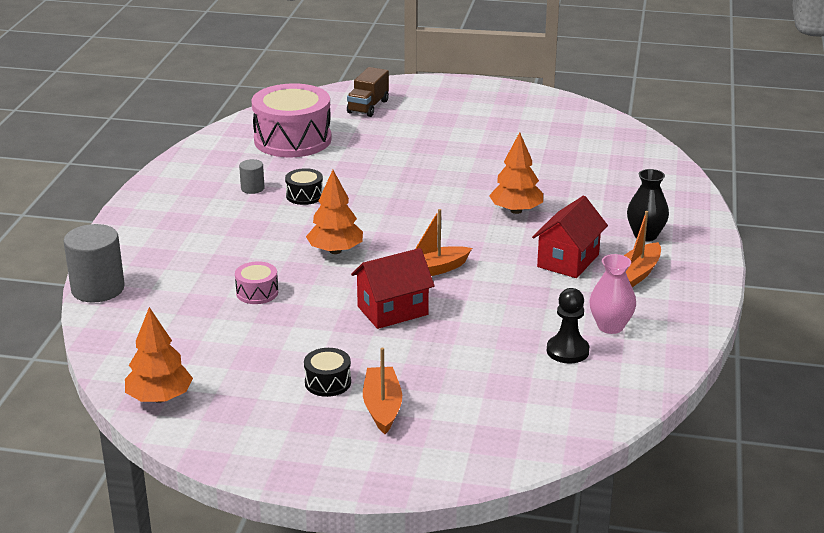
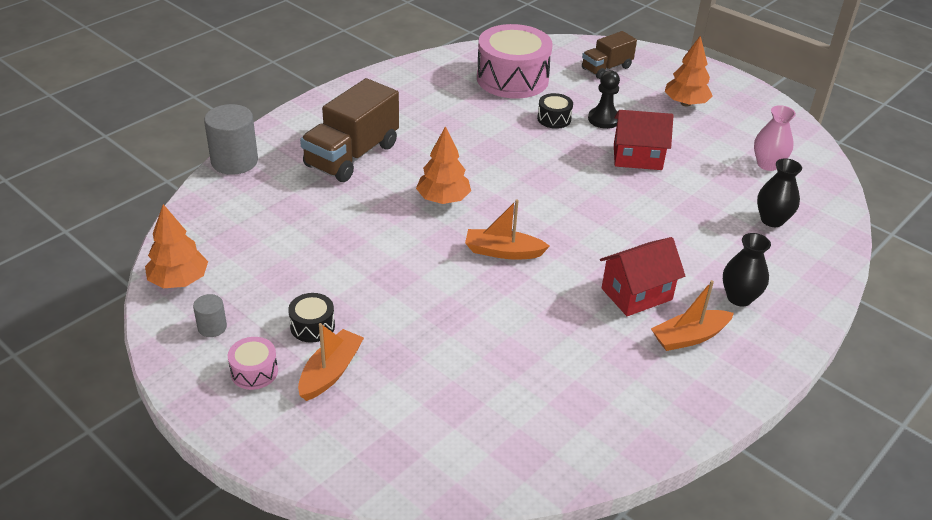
camera: 30 degrees right, 10 degrees up
(211, 246) = (352, 155): none -> brown truck
(252, 188) = (436, 113): grey cylinder -> grey cylinder (212, 327)
(257, 292) = (343, 214): pink drum -> pink drum (254, 372)
(304, 195) = (470, 136): black drum -> black drum (554, 119)
(392, 310) = (432, 279): red house -> red house (637, 157)
(516, 211) = (638, 221): orange tree -> orange tree (685, 103)
(567, 351) = (543, 391): black pawn -> black pawn (604, 119)
(610, 326) = (609, 383): pink vase -> pink vase (767, 164)
(616, 175) = (772, 220): none -> black vase

